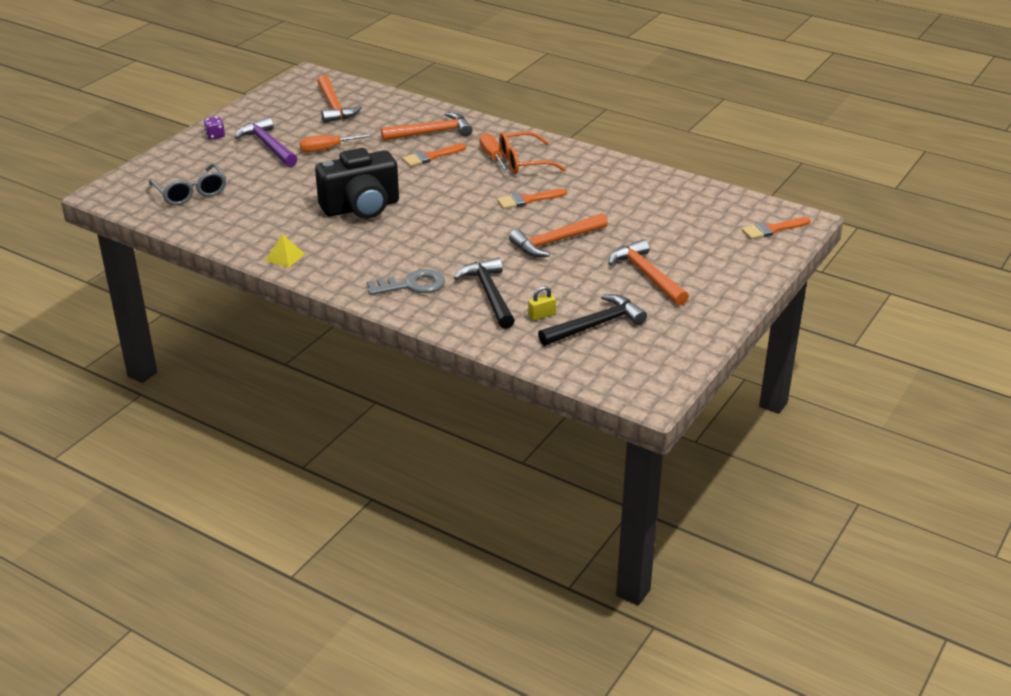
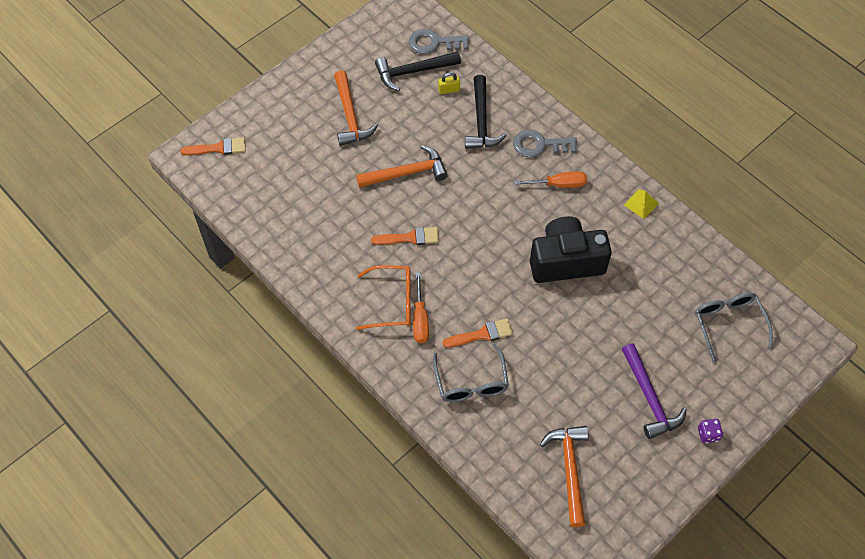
camera: 165 degrees left, 25 degrees up
(327, 149) = (587, 376): orange screwdriver -> orange screwdriver (559, 184)
(431, 133) = (471, 382): orange hammer -> grey glasses
(584, 358) = (434, 43): none -> grey key

